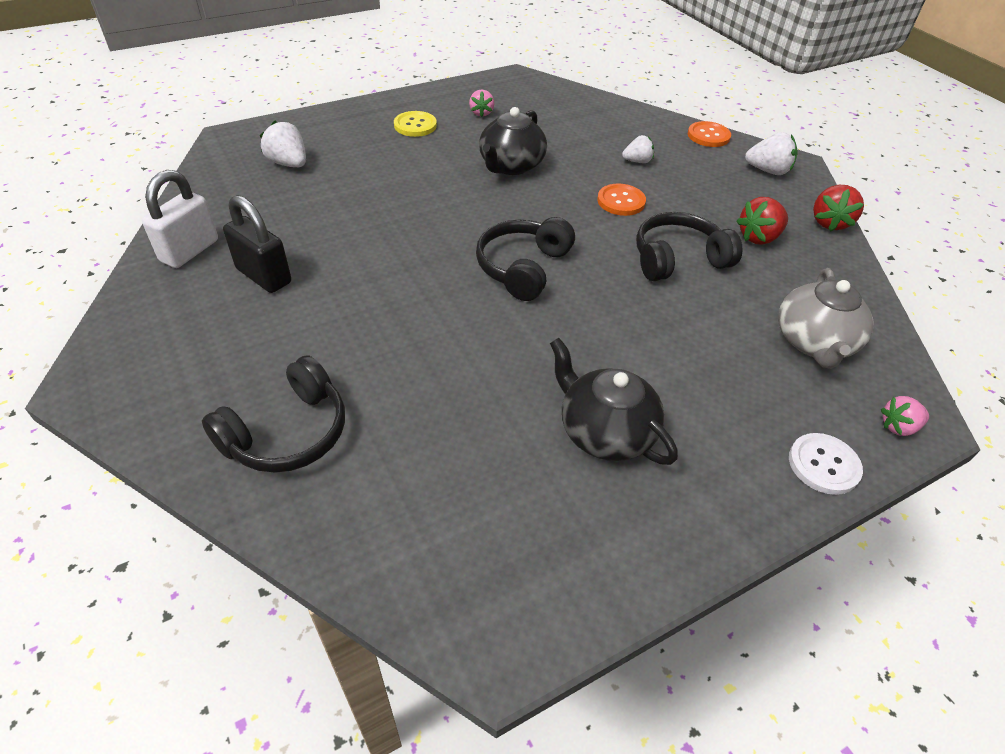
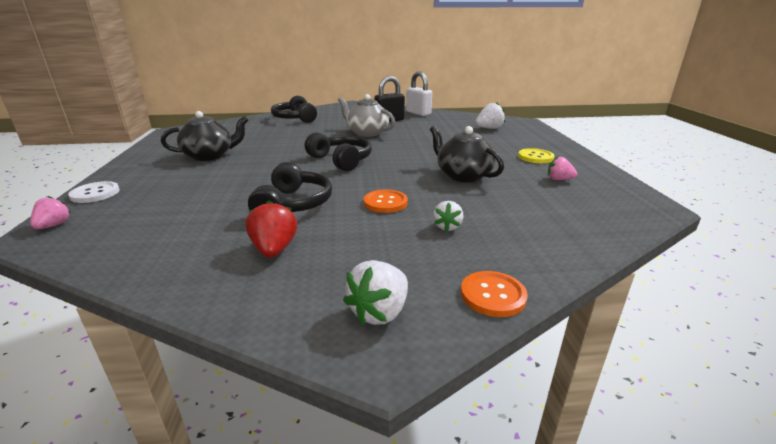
camera: 115 degrees right, 20 degrees down
(814, 343) = (149, 225): grey teapot -> grey teapot (367, 133)
(829, 223) = (240, 311): red strawberry -> none

